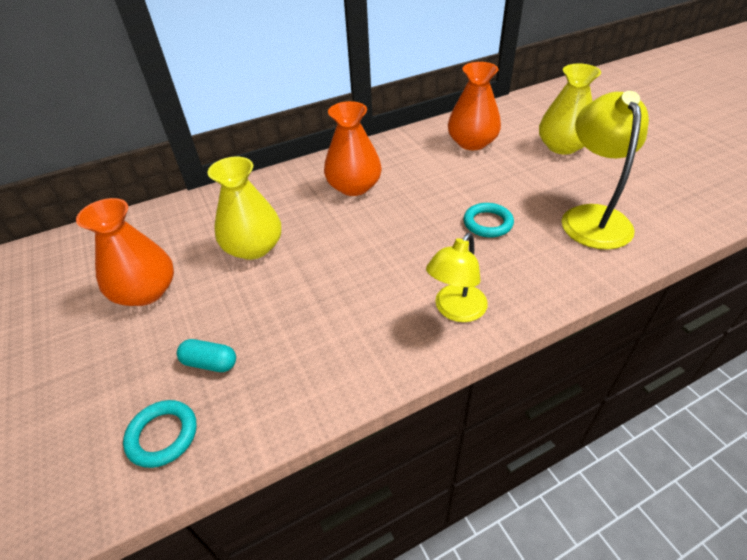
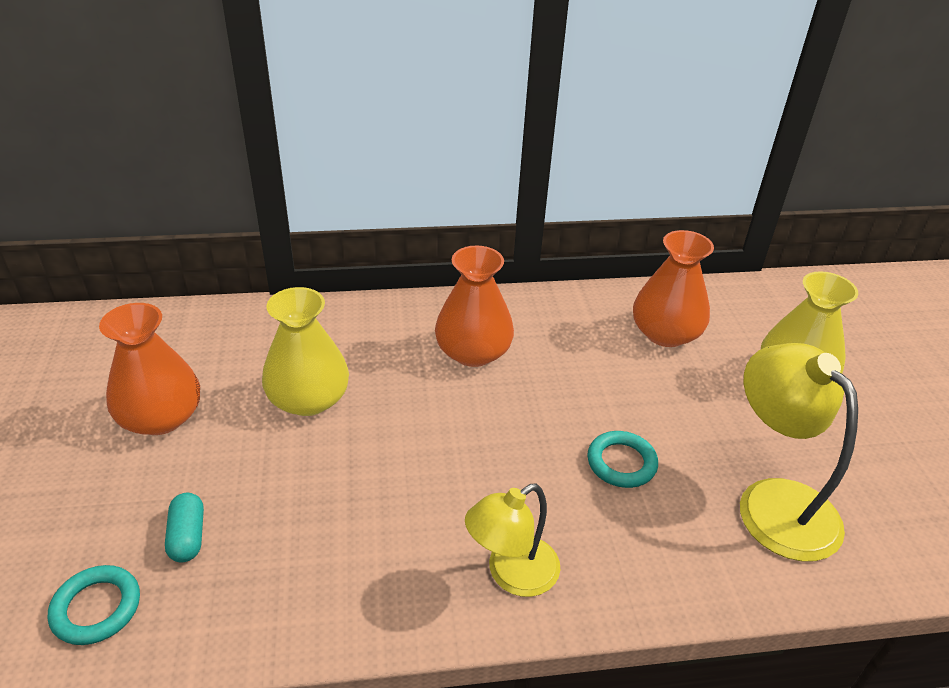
camera: 15 degrees right, 5 degrees down
(210, 363) = (188, 536): turquoise capsule -> turquoise capsule turned 45 degrees clockwise
(592, 217) = (774, 502): yellow lamp -> yellow lamp turned 45 degrees counterclockwise

